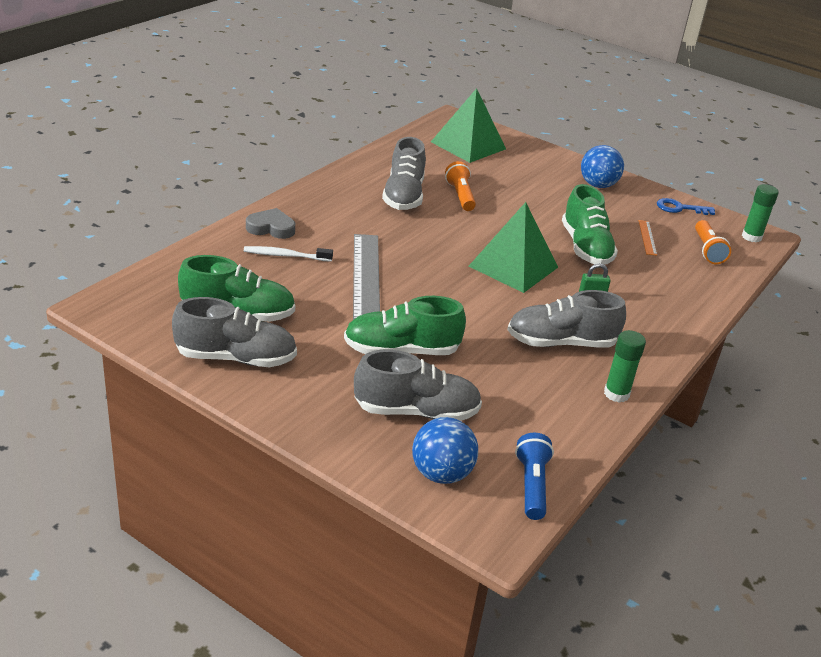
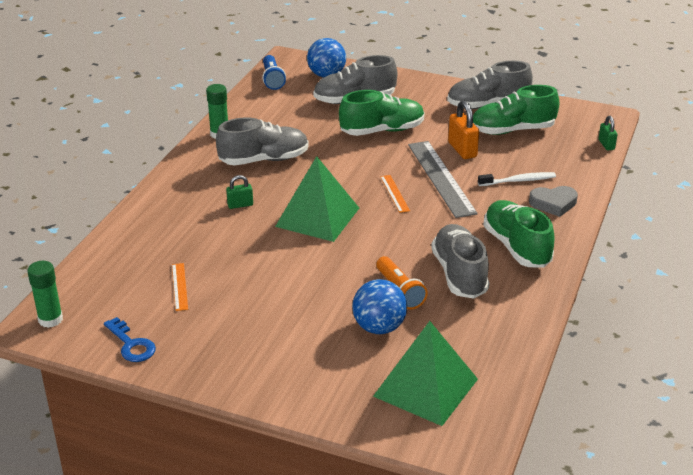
camera: 170 degrees right, 0 degrees up
(147, 271) = (606, 145): none -> green padlock
(319, 303) = (462, 150): none -> orange padlock
(425, 272) = (394, 193): none -> orange ruler
(585, 247) = (249, 256): green shoe -> green shoe (516, 247)
(598, 185) = (237, 357): blue ball -> blue ball (379, 327)
(680, 208) = (131, 344): blue key -> blue key turned 60 degrees clockwise
(707, 250) = (112, 285): orange flashlight -> none

